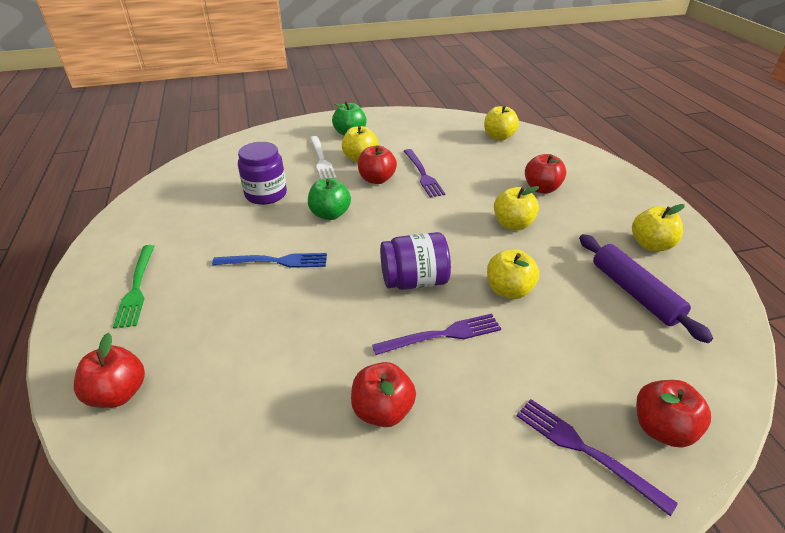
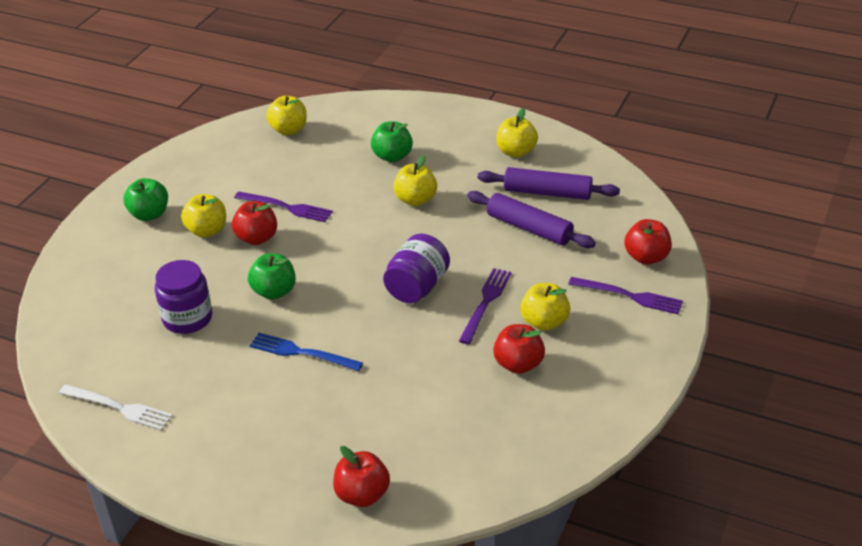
camera: 50 degrees left, 0 degrees up
(137, 288) = (236, 452): green fork -> none
(275, 261) = (301, 352): blue fork -> blue fork turned 105 degrees counterclockwise
(321, 160) = (174, 256): white fork -> white fork (119, 408)
(509, 290) = (481, 247): yellow apple -> yellow apple (544, 322)
(541, 188) = (392, 156): red apple -> green apple
(573, 307) = (529, 228): none -> purple rolling pin
(585, 450) = (629, 296): purple fork -> purple fork turned 150 degrees counterclockwise

